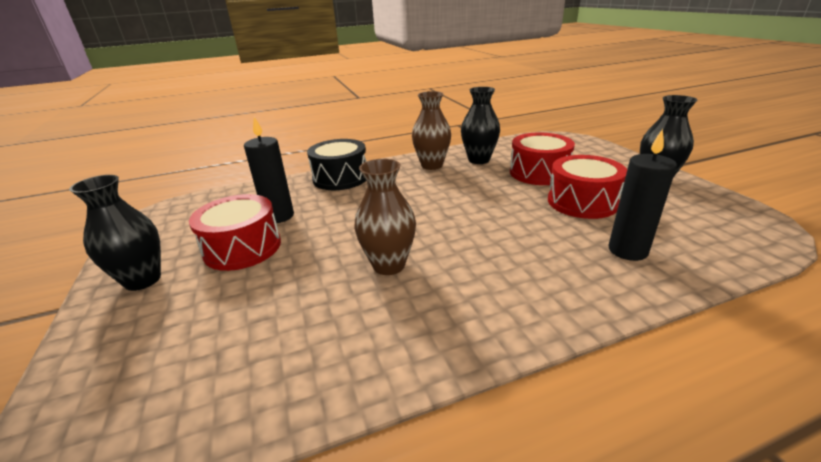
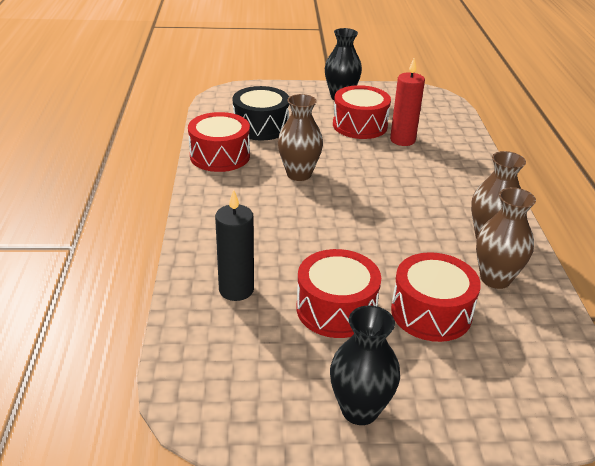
camera: 105 degrees right, 5 degrees up
(279, 216) = (402, 140): black candle -> red candle
(340, 178) = (474, 175): black drum -> black drum (261, 126)
(373, 356) = (220, 156): none -> red drum
(479, 160) = (495, 279): black vase -> brown vase

